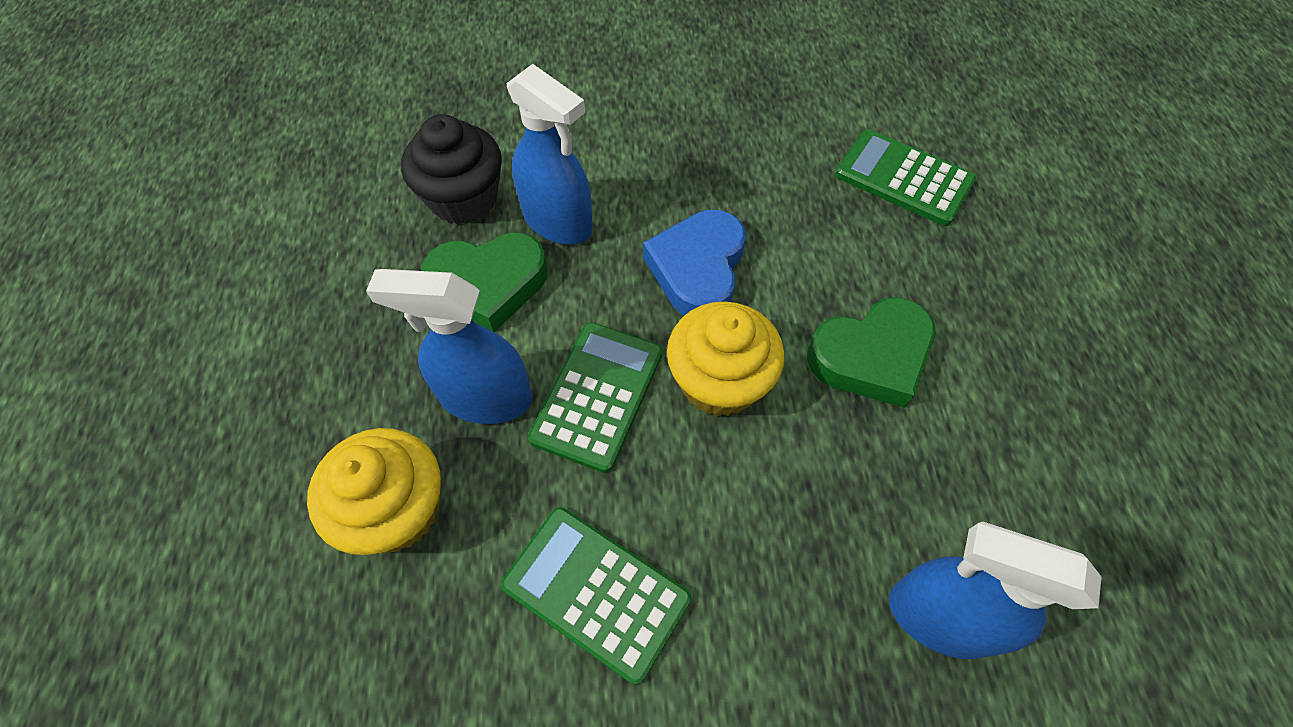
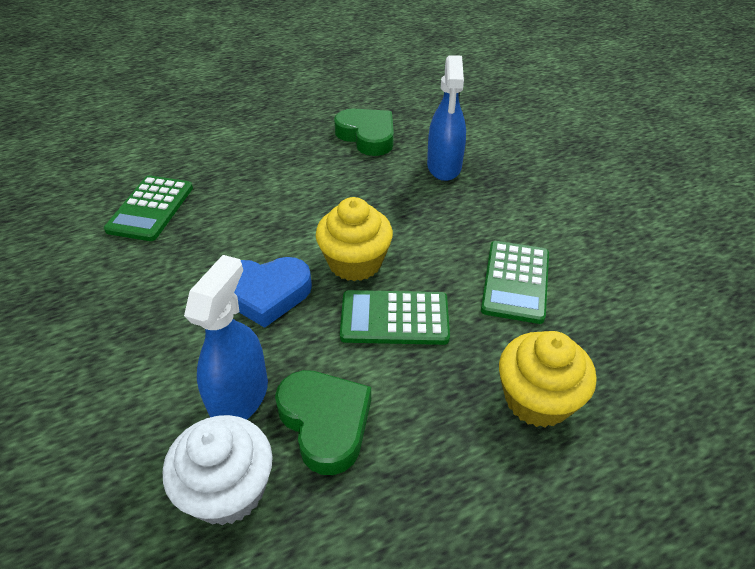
camera: 110 degrees left, 15 degrees down
(463, 198) = (228, 490): black cupcake -> white cupcake
(485, 397) = (428, 382): blue spray bottle -> none
(871, 356) = (308, 204): green heart -> green heart (367, 136)

